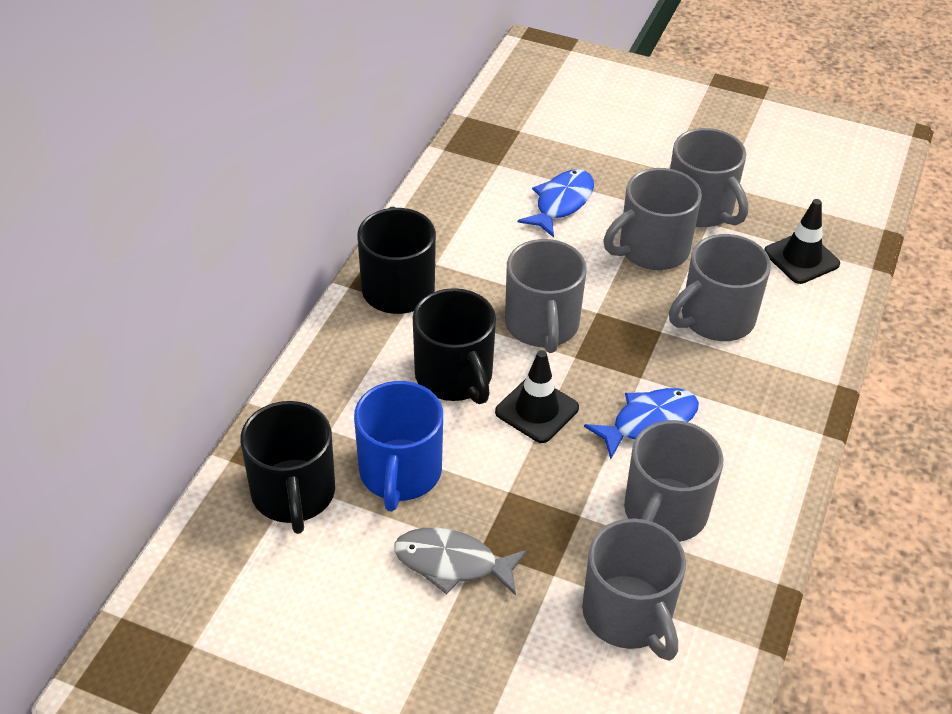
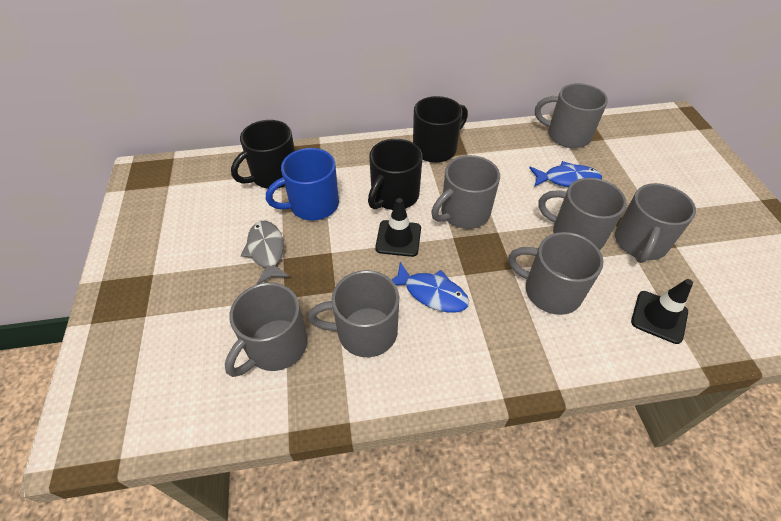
camera: 60 degrees right, 5 degrees up
(485, 156) = (567, 135): none -> grey mug

